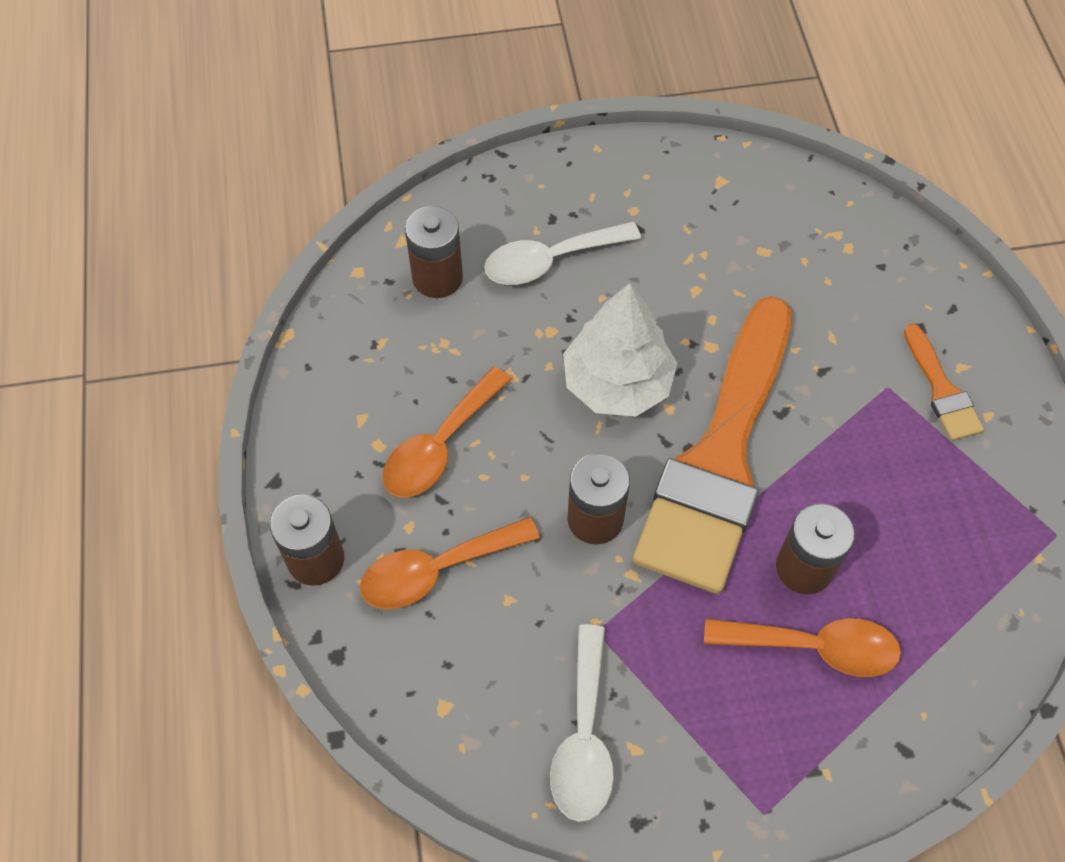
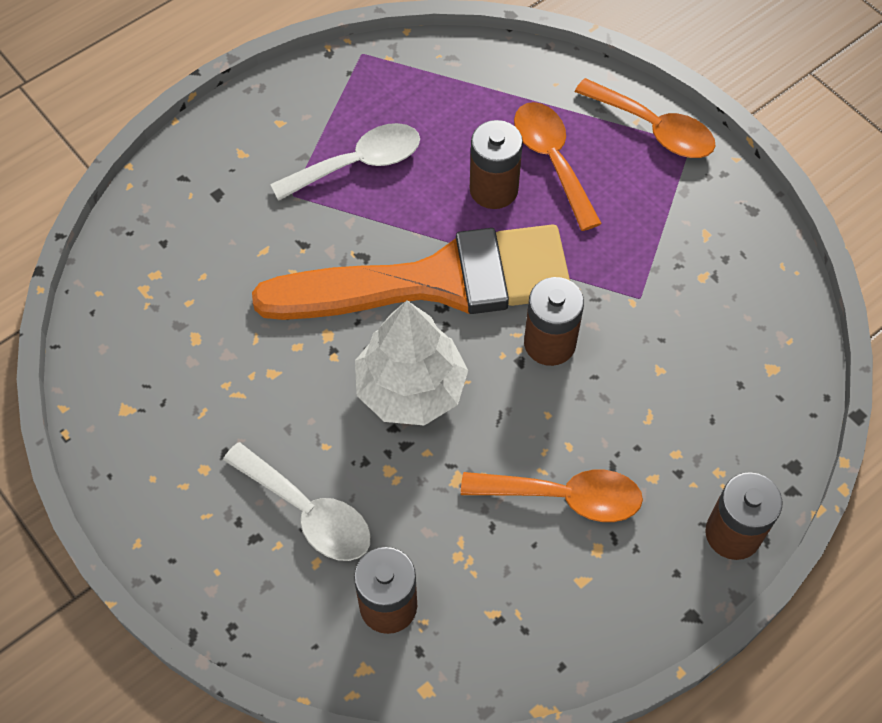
camera: 120 degrees left, 0 degrees up
(436, 570) = (674, 434): orange spoon -> orange spoon (654, 129)
(584, 738) = (723, 268): white spoon -> white spoon (358, 163)
(942, 390) = (273, 158): orange brush -> none

